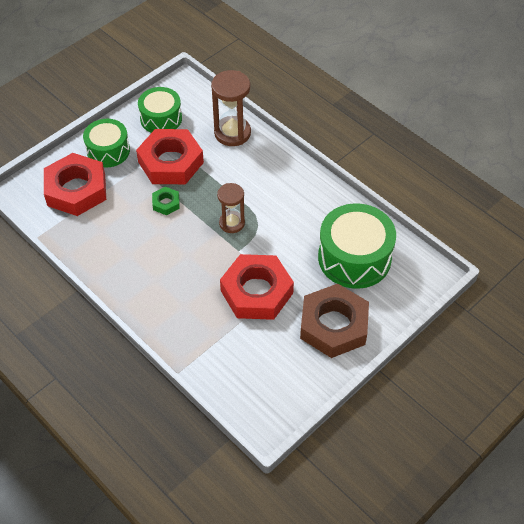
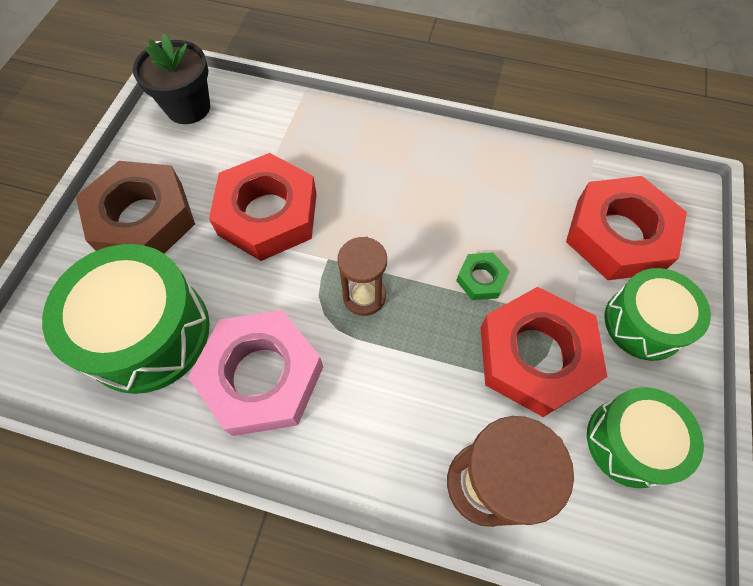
camera: 150 degrees right, 10 degrees up
(269, 399) = (188, 107): none -> black flower pot
(305, 212) = (261, 376): none -> pink nut

